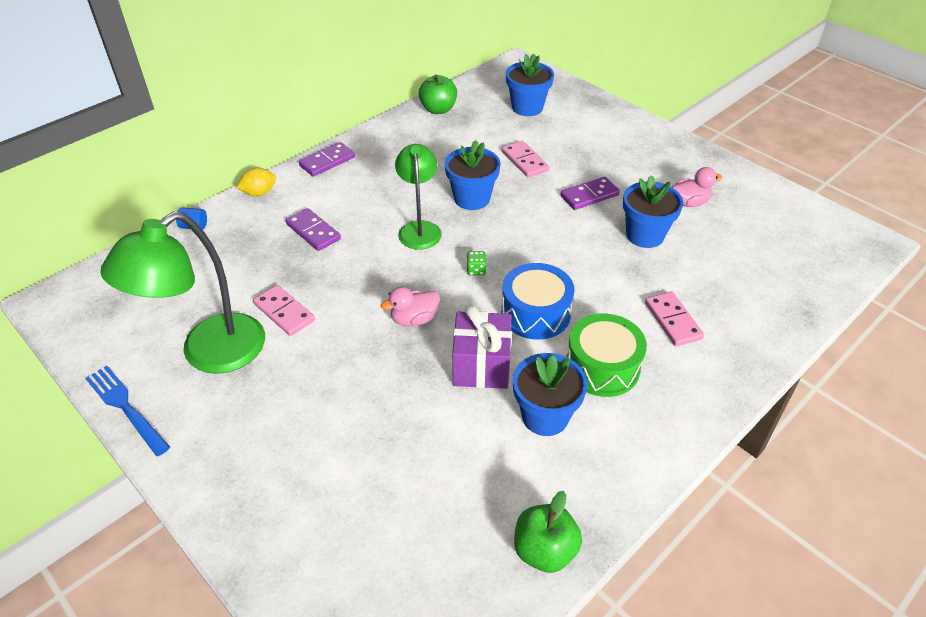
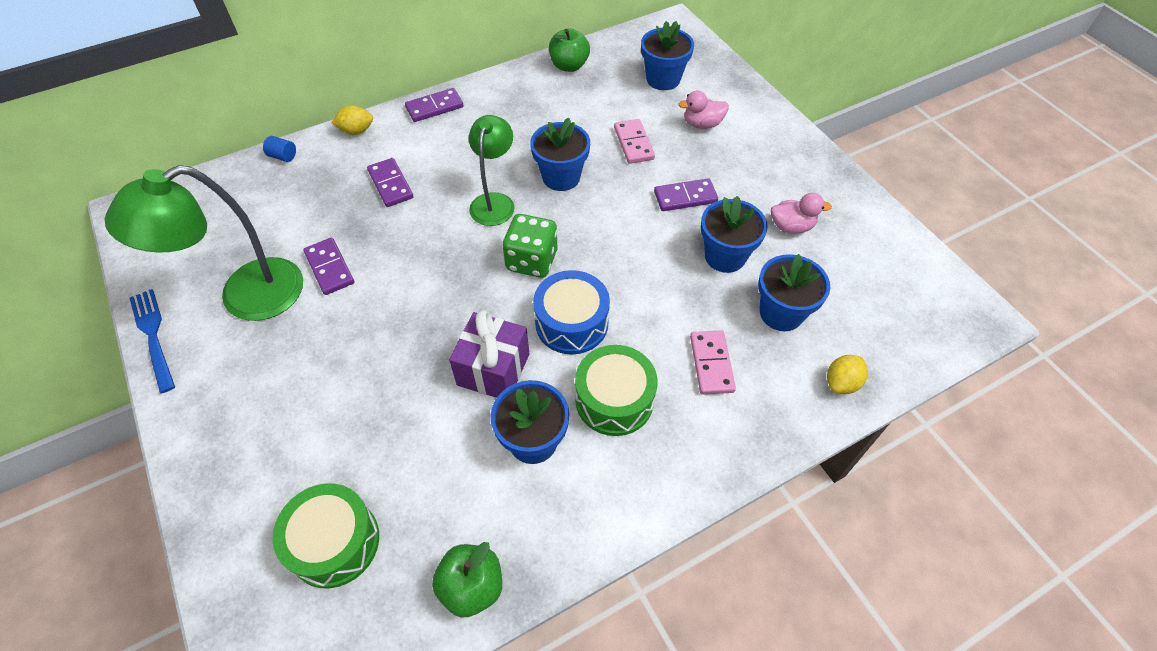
camera: 15 degrees right, 10 degrees up
(284, 312) = (330, 268): pink domino -> purple domino
(395, 546) = (334, 542): none -> green drum
(414, 319) = (448, 303): pink duck -> pink duck (702, 124)
(476, 270) = (532, 261): green dice -> green dice, size x2.29
(712, 270) = (781, 313): none -> blue flower pot
(787, 313) = (841, 383): none -> yellow lemon

